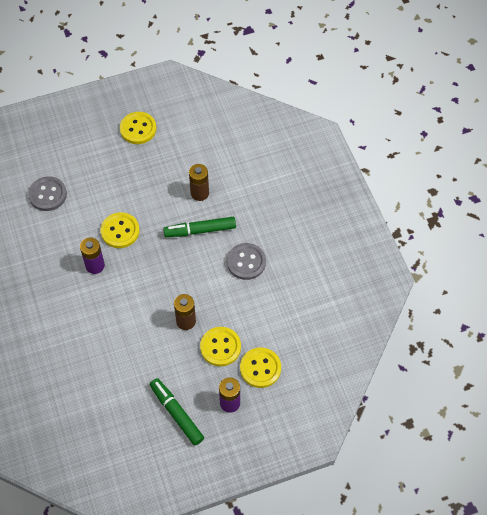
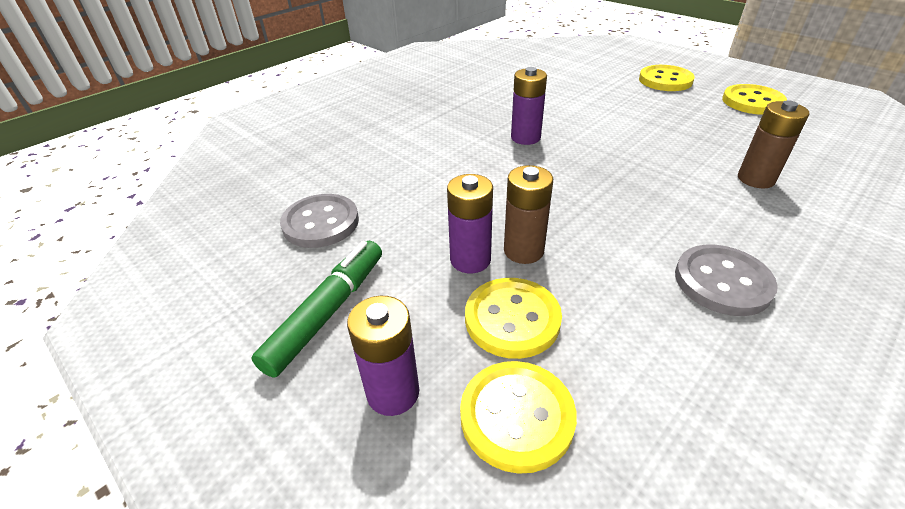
camera: 65 degrees right, 20 degrees down
(47, 194) = (577, 82): grey button -> grey button (321, 223)
(120, 231) = (597, 138): yellow button -> yellow button (665, 80)
(178, 345) = (470, 260): none -> purple battery
(200, 230) = (699, 203): green marker -> none

